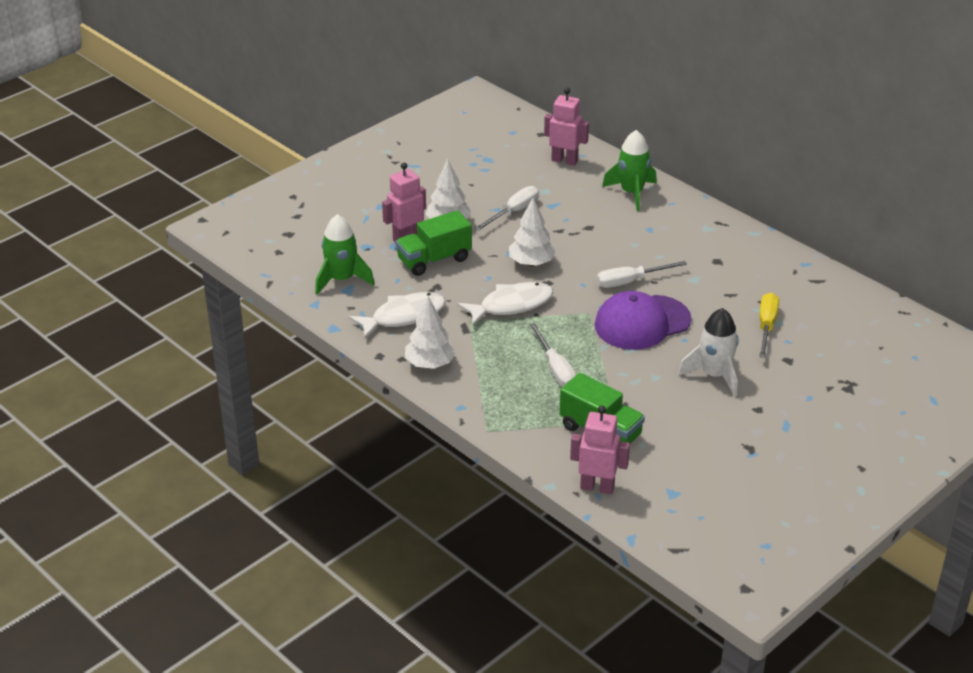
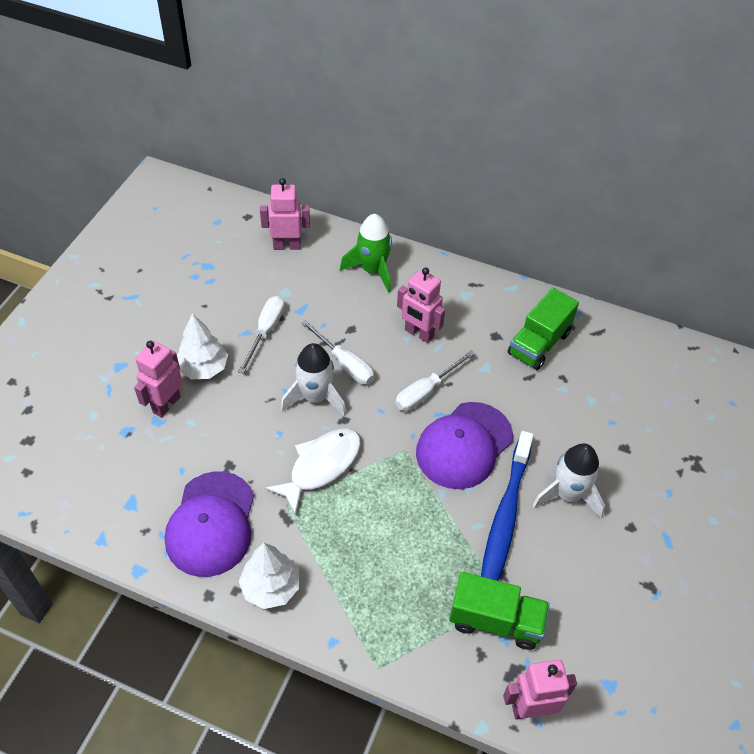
camera: 25 degrees left, 15 degrees up
(341, 279) = (118, 491): green rocket -> none
(403, 316) = (211, 524): white fish -> purple cap
(434, 260) = (210, 427): green truck -> green truck (539, 343)
(531, 263) = (315, 397): white tree -> white rocket
(555, 369) = (408, 544): white screwdriver -> white screwdriver (344, 364)
(647, 243) = (419, 333): none -> pink robot
(649, 374) = (505, 517): none -> blue toothbrush
(766, 326) = (583, 408): yellow screwdriver -> none

